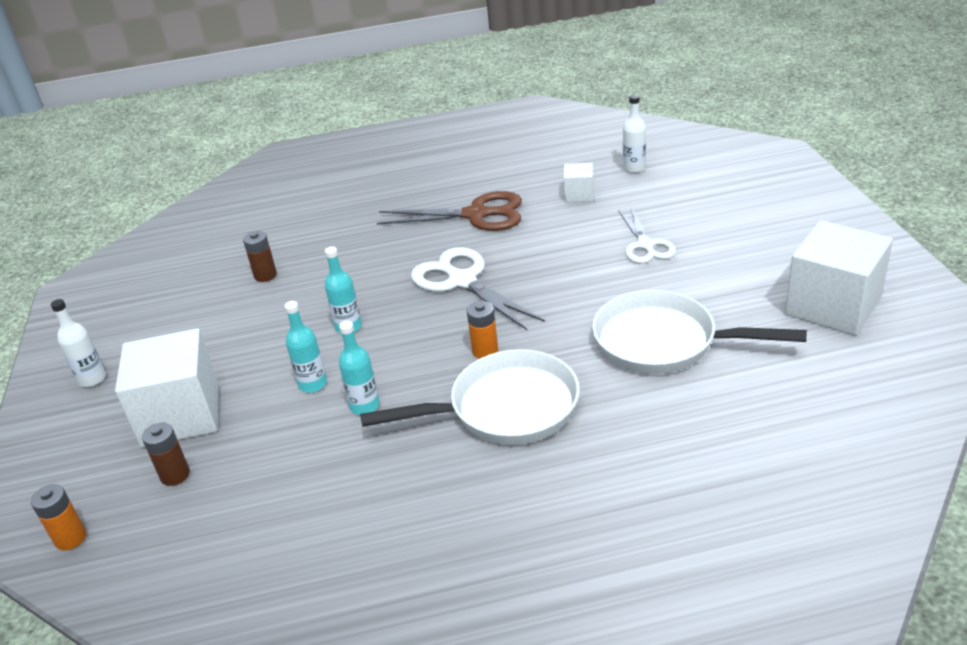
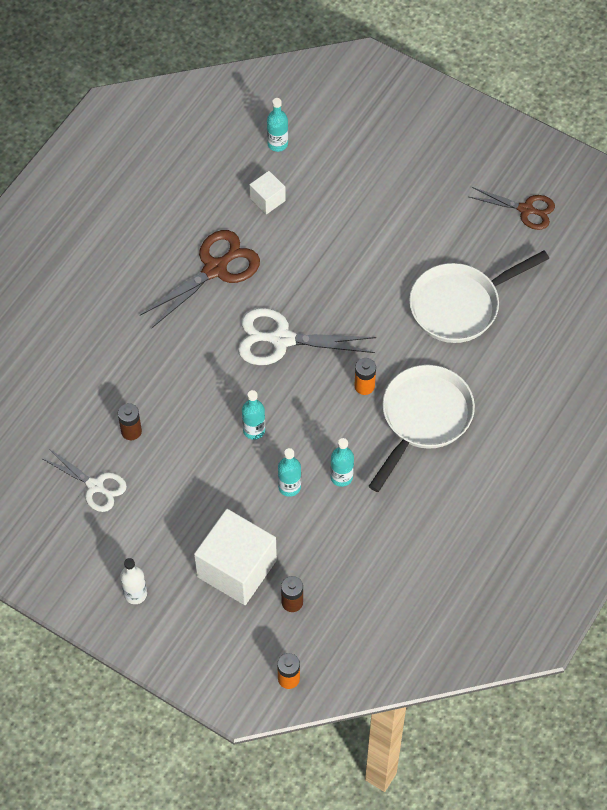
camera: 50 degrees left, 25 degrees up
(634, 168) = (277, 144): white bottle -> turquoise bottle
(645, 245) = (367, 225): white scissors -> white scissors (95, 486)
(833, 306) = (526, 209): white cube -> brown scissors

